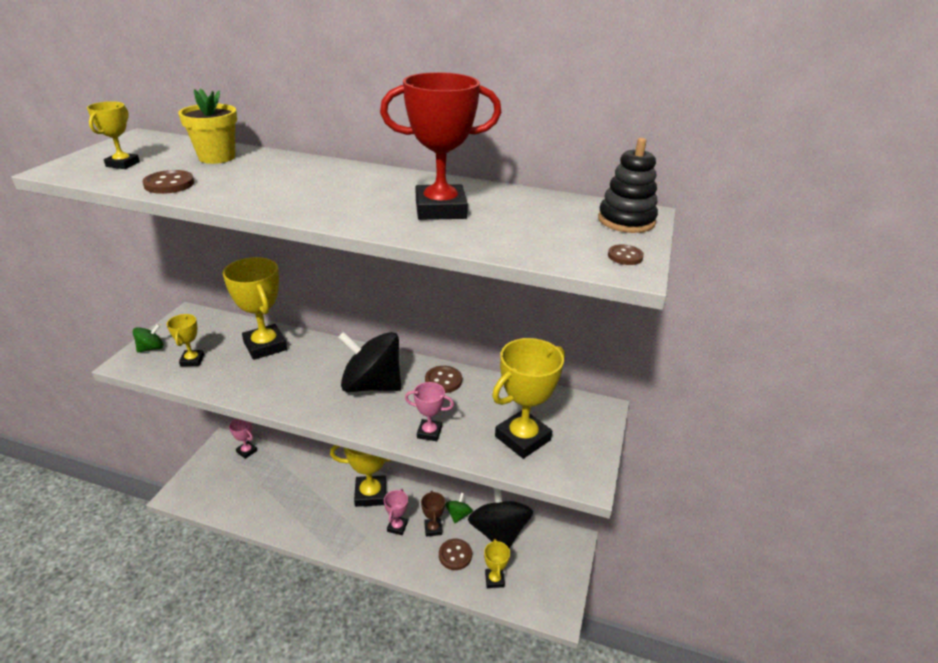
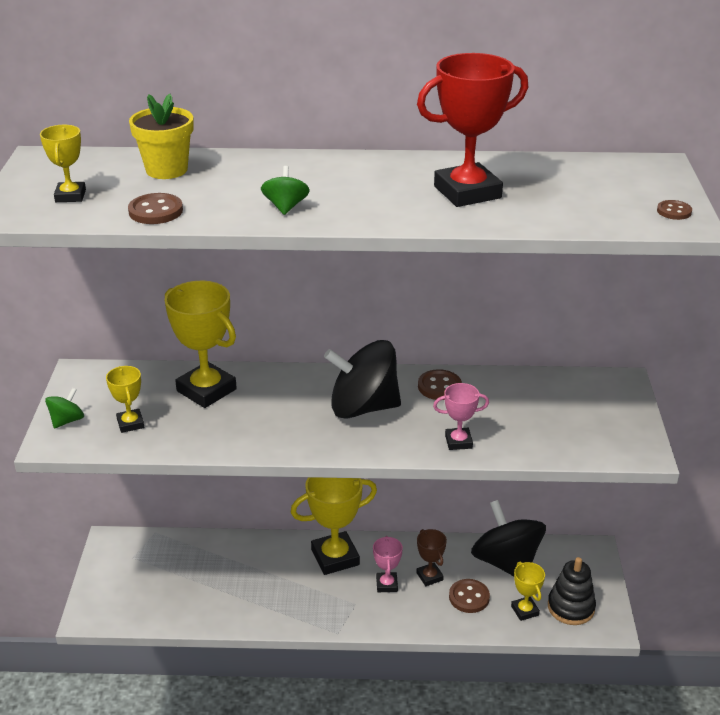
camera: 15 degrees left, 0 degrees up
(247, 451) = (148, 545): pink trophy -> none
(458, 515) = (451, 555): green spinning top -> green spinning top (285, 207)
(522, 438) = (558, 426): yellow trophy -> none
(626, 221) = (650, 174): black stacking toy -> black stacking toy (571, 607)

